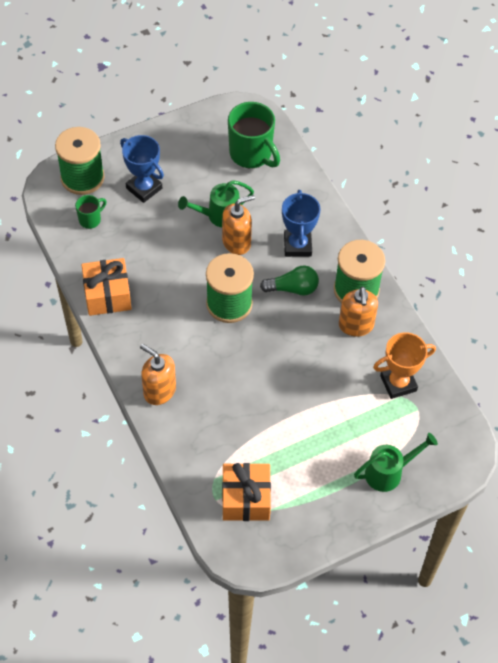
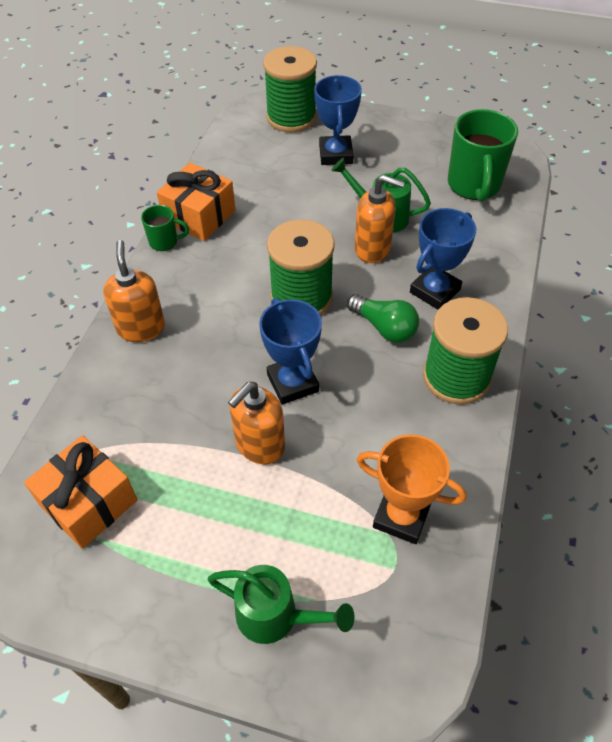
camera: 45 degrees right, 5 degrees down
(90, 219) = (259, 151): green mug -> green mug (164, 242)
(278, 357) = (292, 383): none -> blue trophy
(356, 325) = (416, 413): orange soap dispenser -> orange soap dispenser (259, 445)

